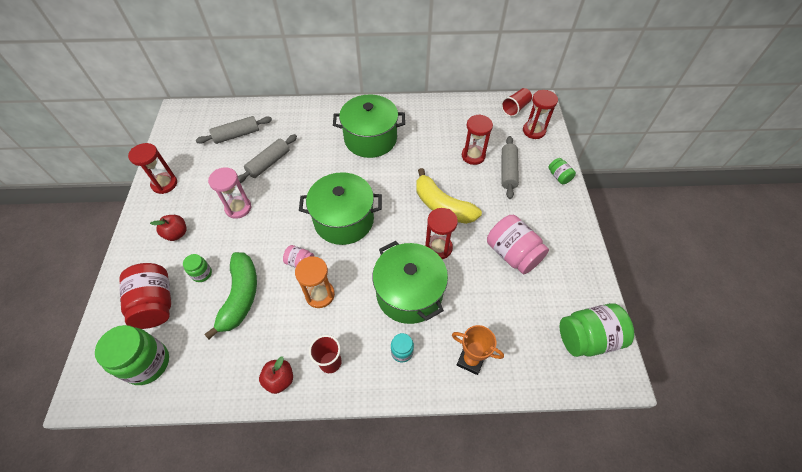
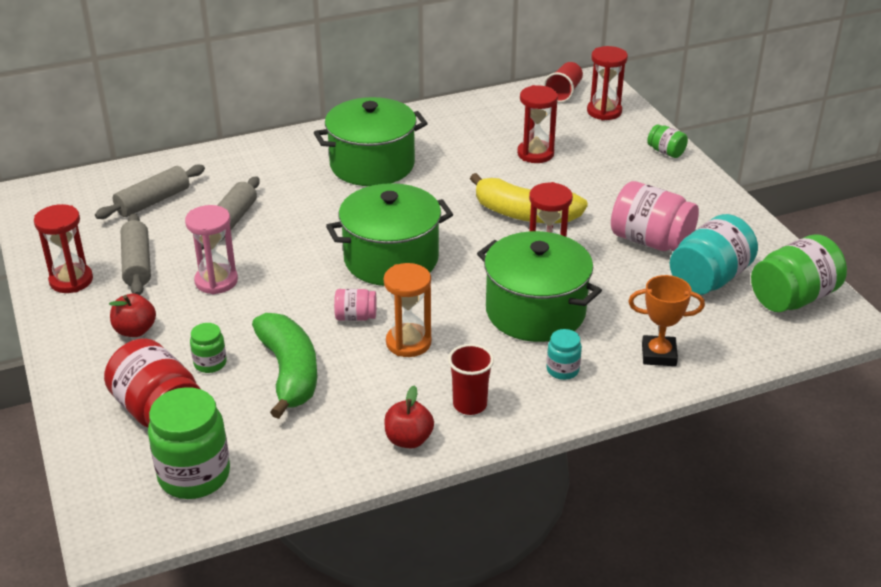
camera: 20 degrees left, 20 degrees down
(508, 171) = (594, 160): grey rolling pin -> grey rolling pin (137, 264)
(537, 300) = (709, 279): none -> turquoise jar

